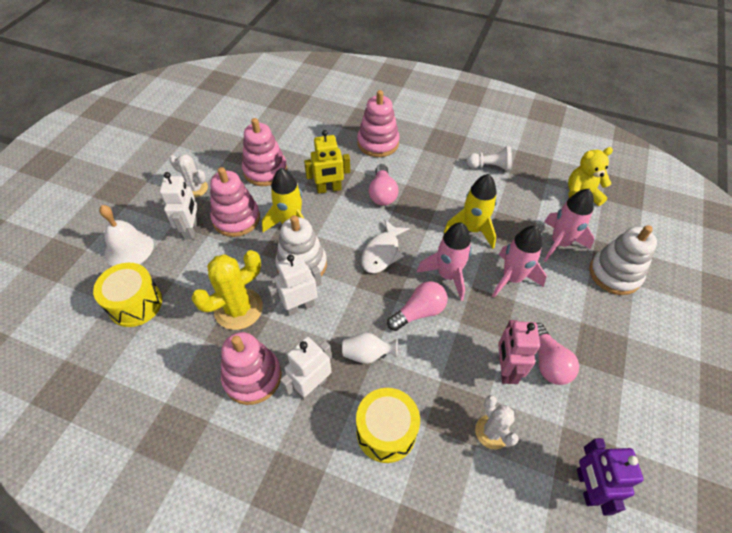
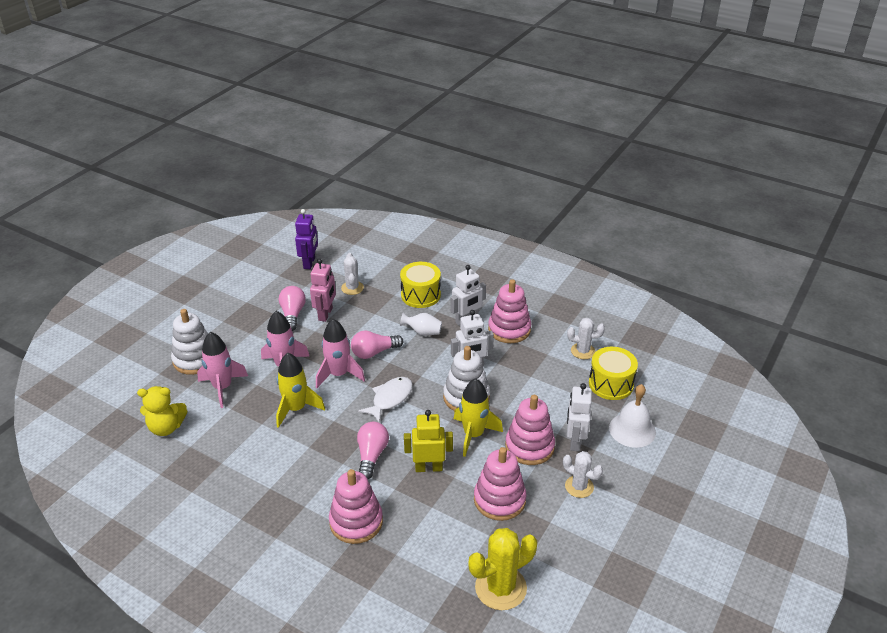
camera: 170 degrees left, 15 degrees down
(158, 351) = (583, 351): none -> white cactus
(238, 309) = (522, 371): yellow cactus -> yellow cactus (500, 588)
(490, 167) = (238, 472): white pawn -> none

